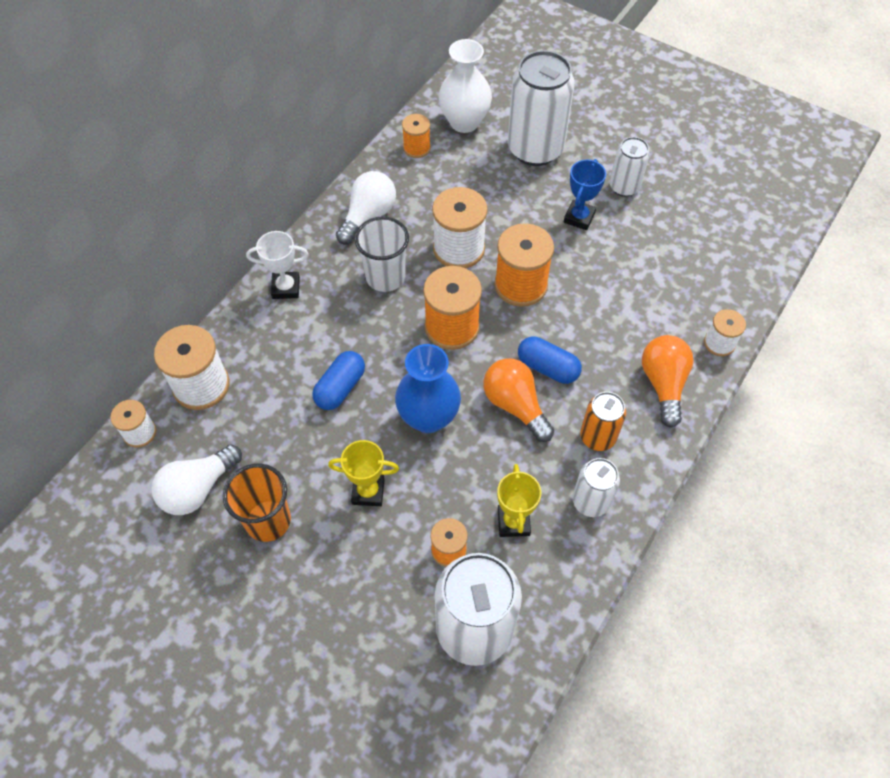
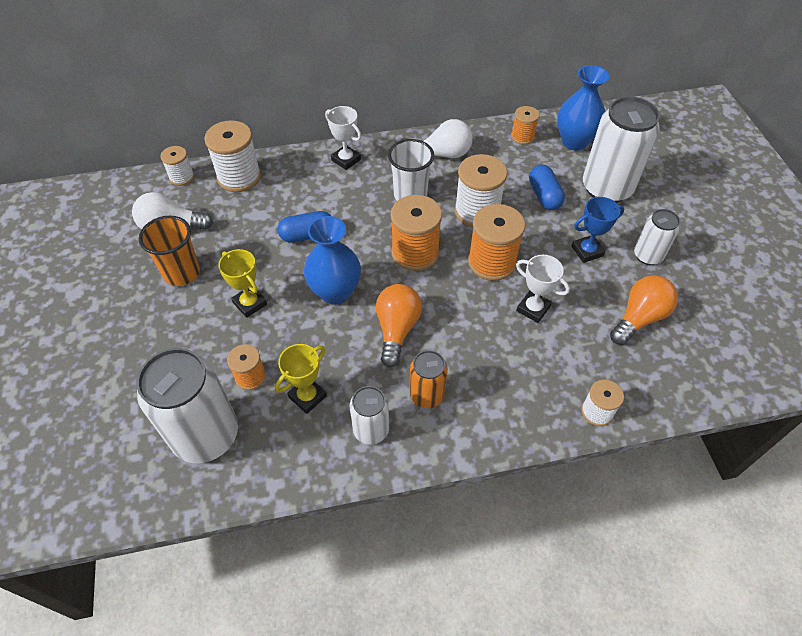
camera: 45 degrees right, 5 degrees down
(464, 122) = (574, 142): white vase -> blue vase
(547, 368) = (447, 325): blue capsule -> blue capsule (544, 196)
(593, 299) = (533, 309): none -> white trophy
(663, 384) = (517, 402): orange light bulb -> orange light bulb (639, 318)

